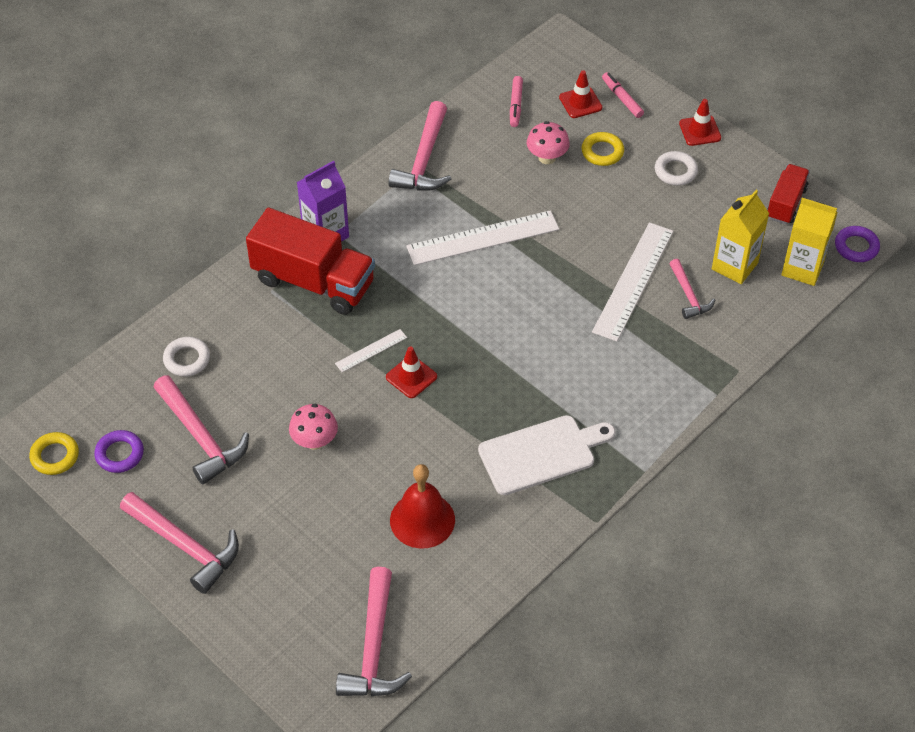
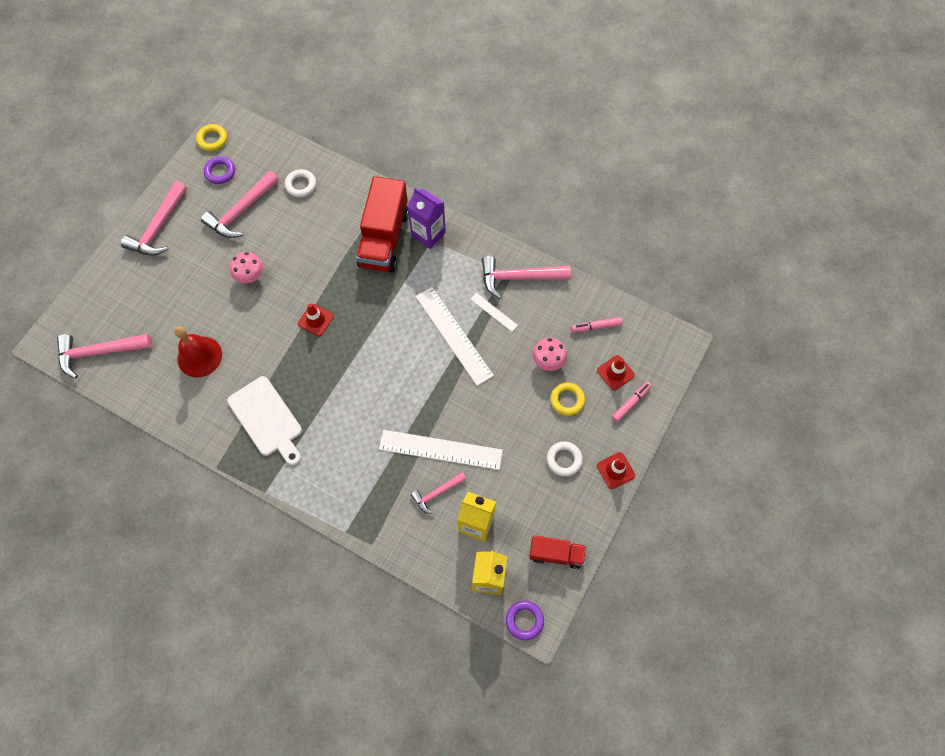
camera: 75 degrees right, 15 degrees up
(371, 350) = (333, 289): white ruler -> white ruler (494, 312)

